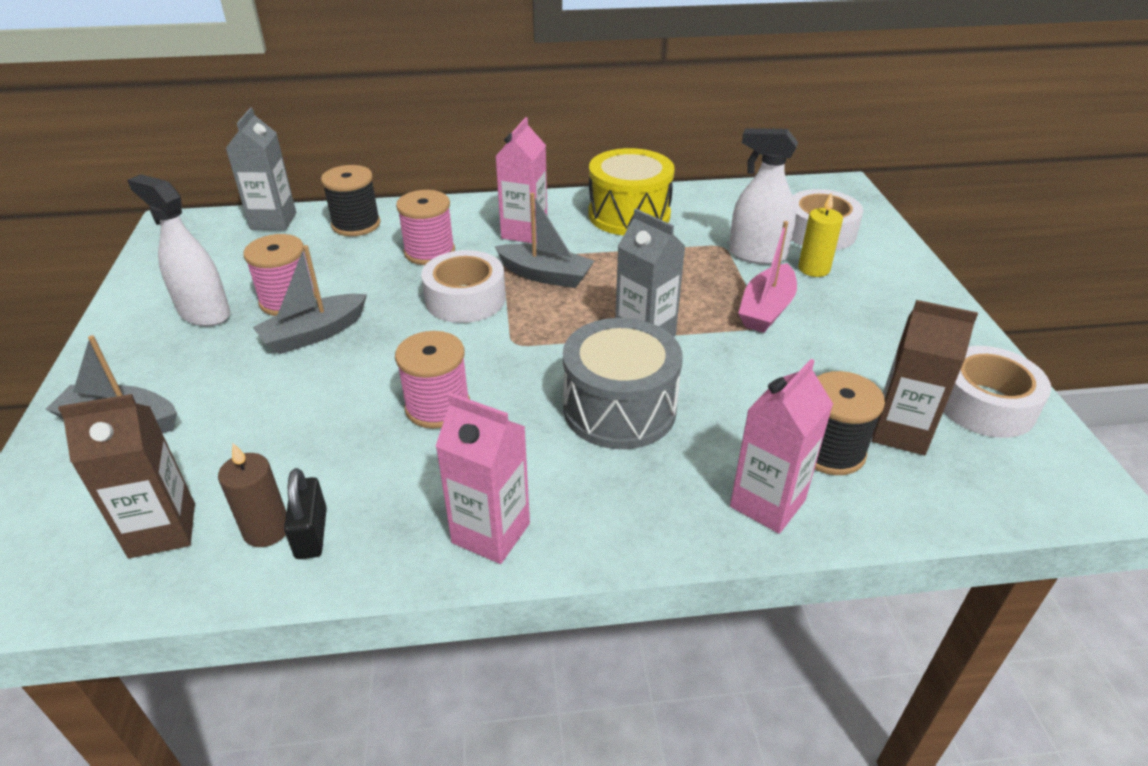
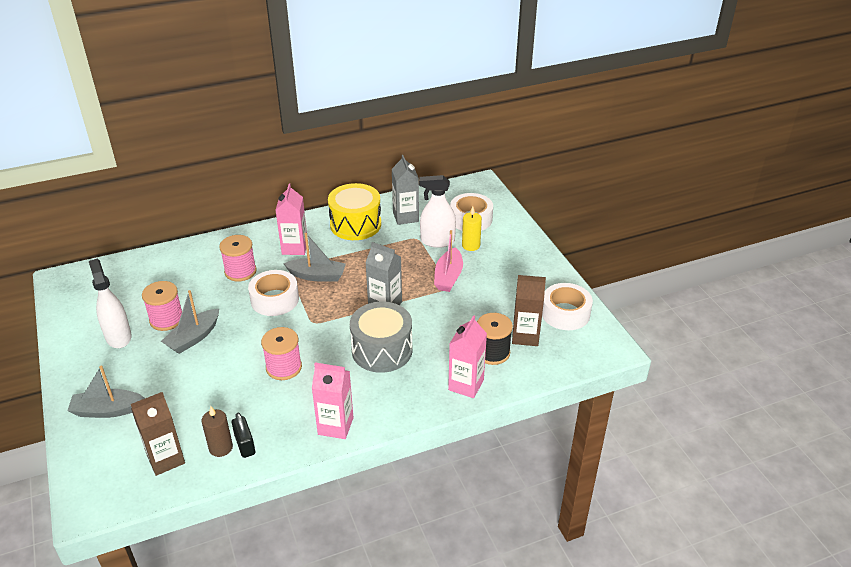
camera: 15 degrees left, 0 degrees up
(204, 313) = (118, 336): white spray bottle -> white spray bottle turned 45 degrees clockwise
(273, 221) = (128, 265): grey carton -> grey carton (405, 217)
(356, 224) = (184, 259): black spool -> none

